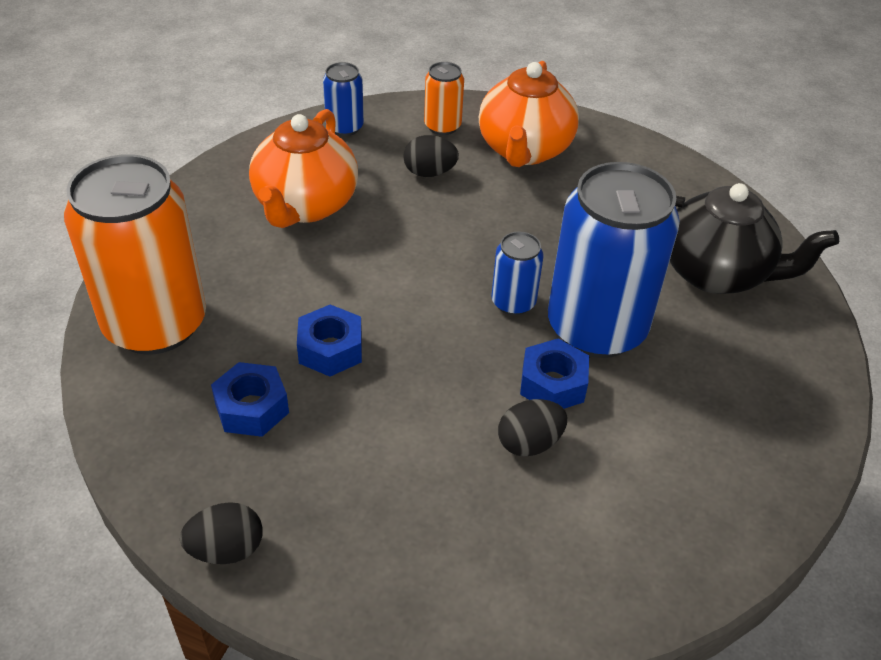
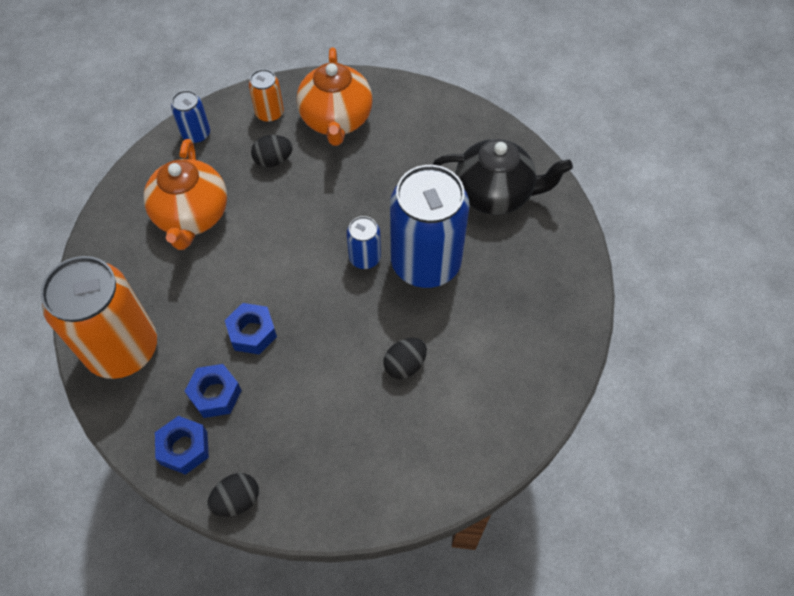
camera: 15 degrees left, 15 degrees up
(552, 384) = (408, 316): blue nut -> blue nut (184, 448)

